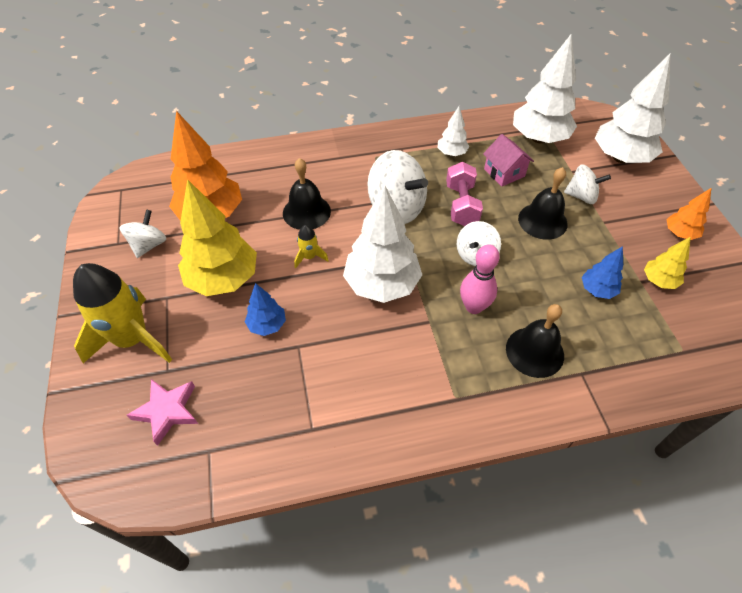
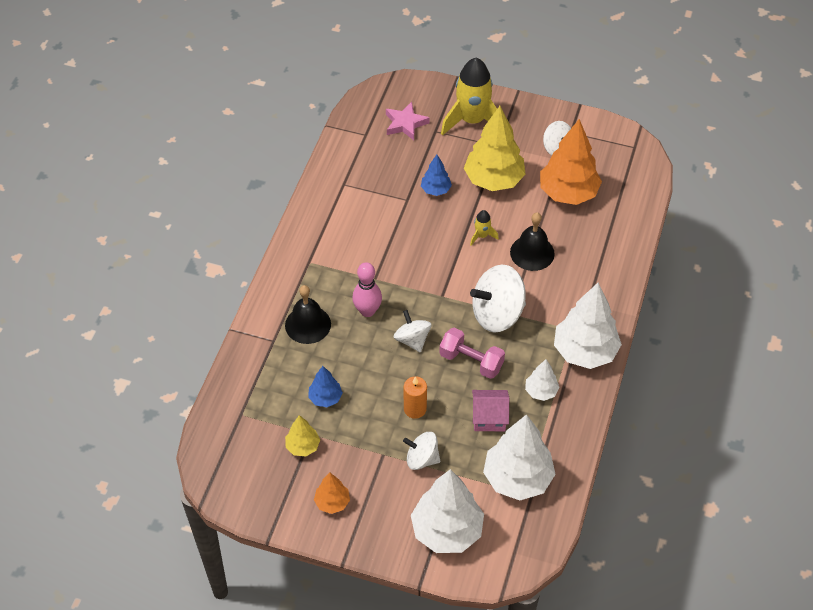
camera: 120 degrees right, 0 degrees up
(382, 284) = (425, 267): white tree -> white tree (584, 352)
(542, 221) = (415, 409): black bell -> orange candle
(581, 196) = (422, 459): white spinning top -> white spinning top turned 60 degrees clockwise

